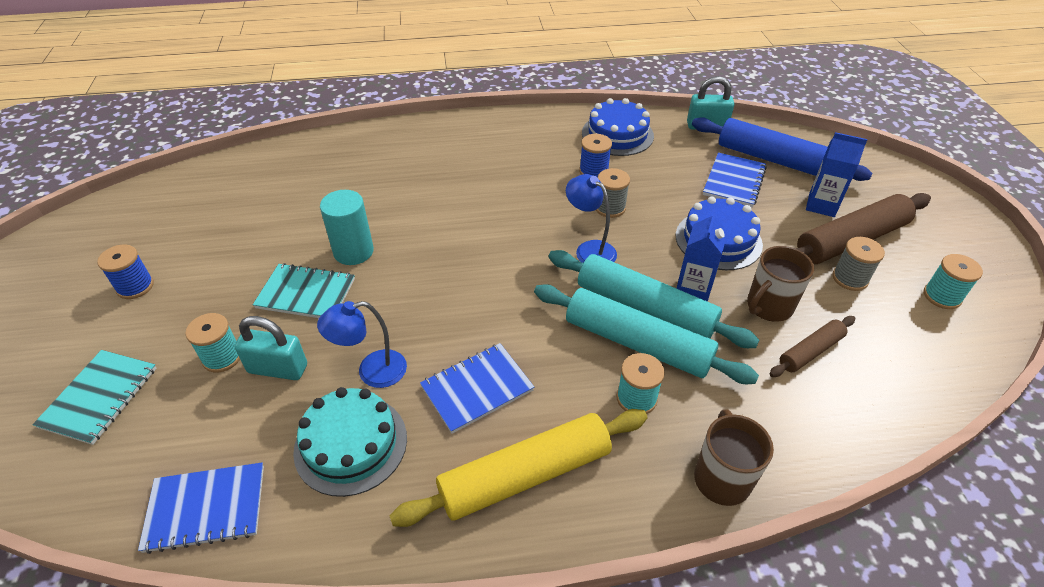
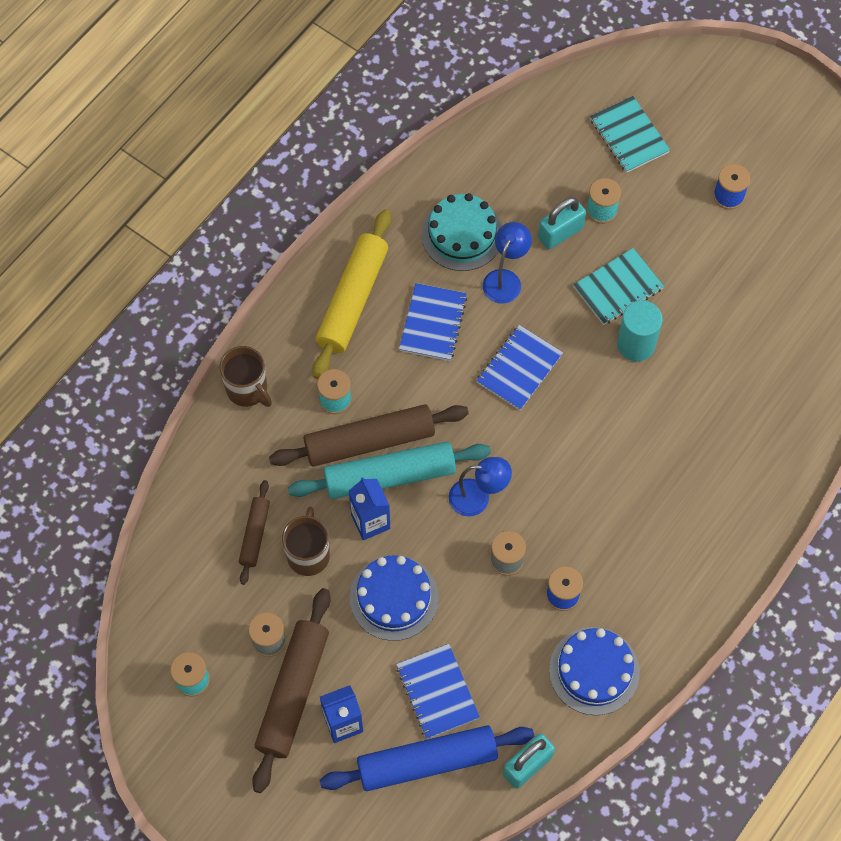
camera: 135 degrees right, 20 degrees up
(206, 508) = (489, 148): blue notebook -> blue notebook (519, 368)
(637, 343) = (369, 442): turquoise rolling pin -> brown rolling pin

